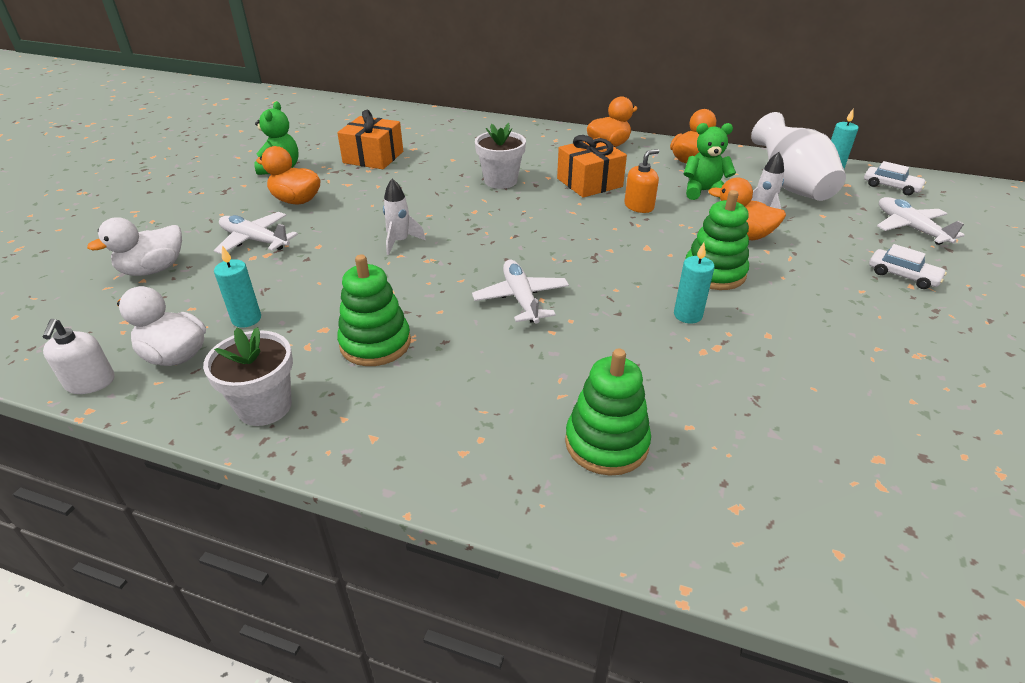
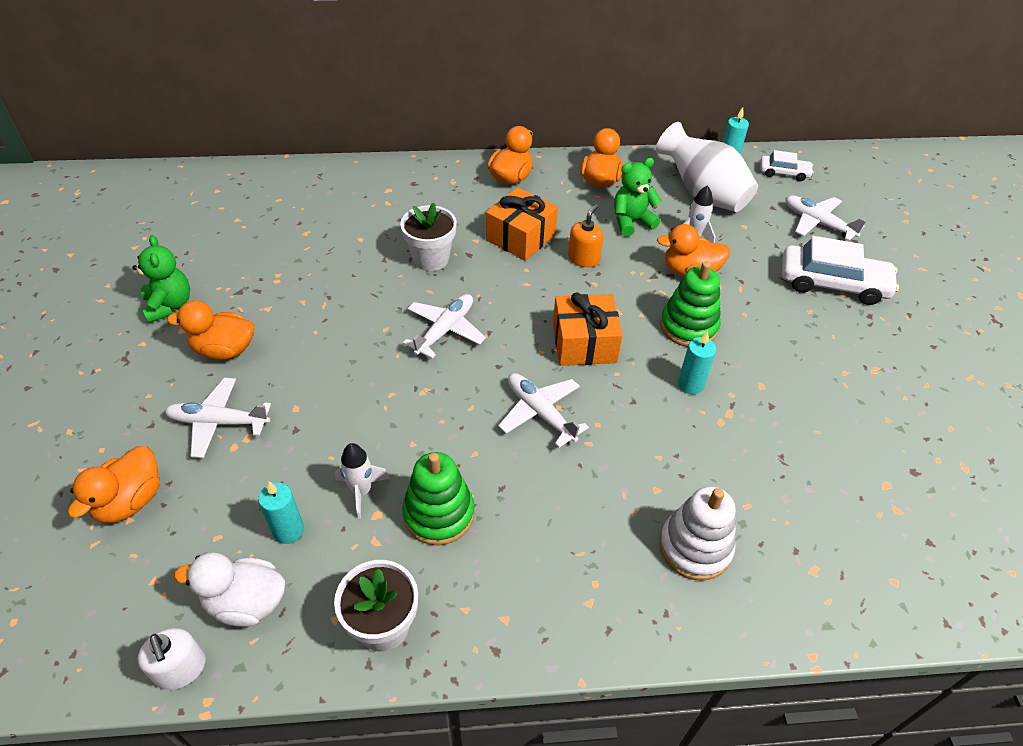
camera: 25 degrees left, 10 degrees up
(153, 269) = (130, 501): white duck -> orange duck
(373, 157) = (269, 258): orange gift -> orange gift (584, 343)
(400, 242) = (379, 376): white rocket -> white rocket (361, 491)
(478, 226) = (445, 330): none -> white plane
(606, 443) = (695, 547): green stacking toy -> white stacking toy
(902, 276) = (832, 283): white car -> white car, size x1.85

